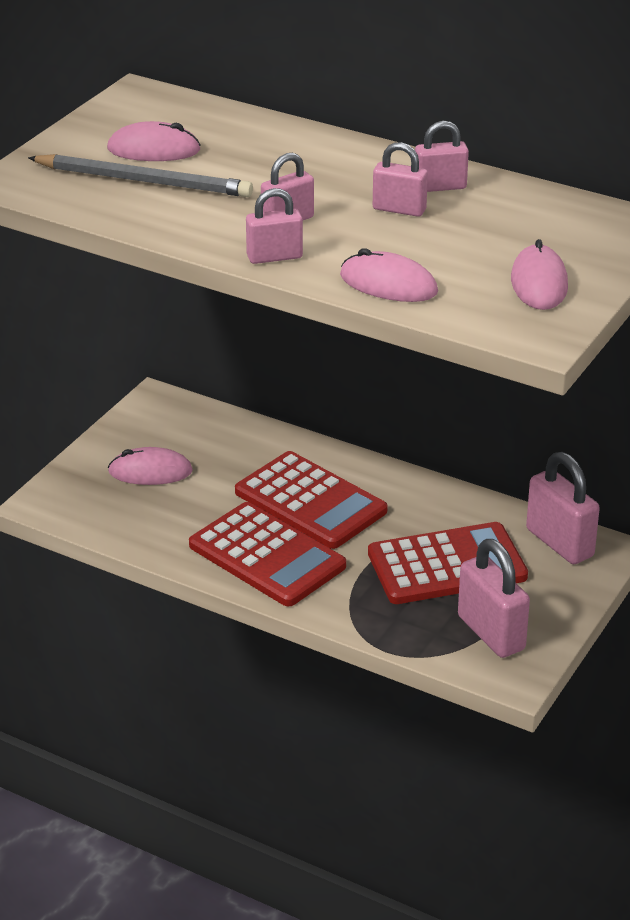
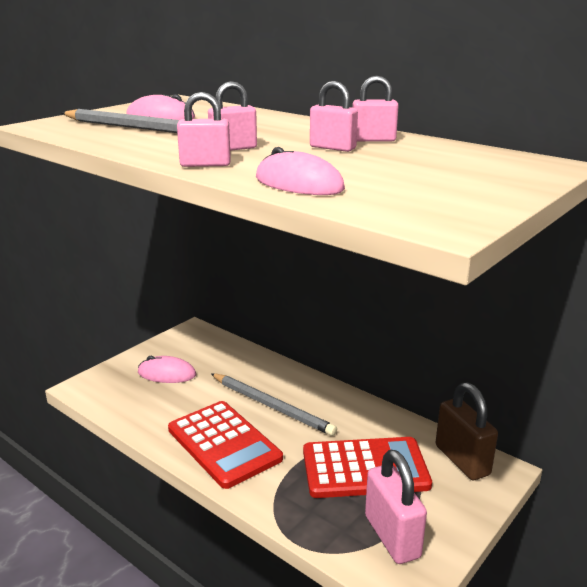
camera: 10 degrees right, 10 degrees down
(310, 501) = (272, 406): red calculator -> grey pencil
(539, 283) = (450, 191): pink mouse -> none
(559, 543) = (462, 460): pink padlock -> brown padlock

